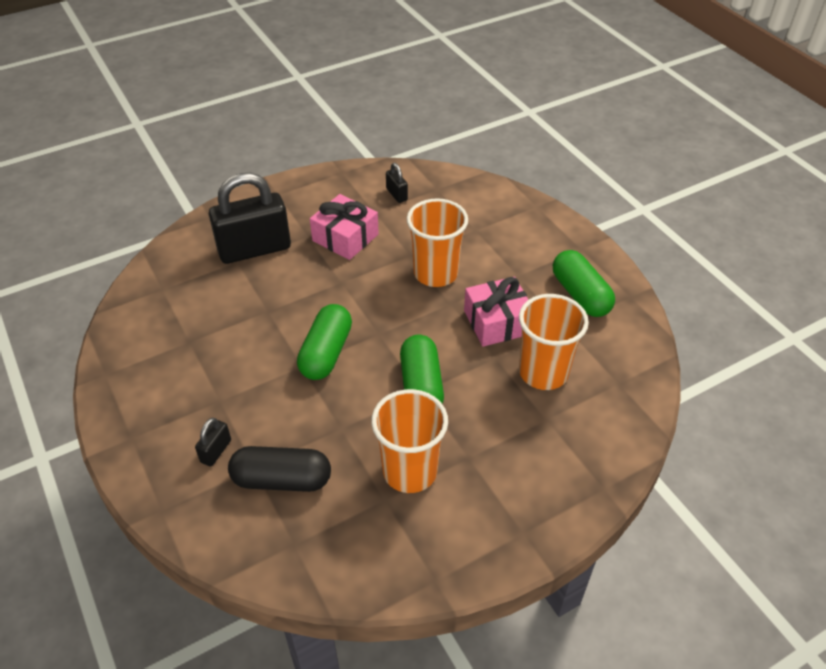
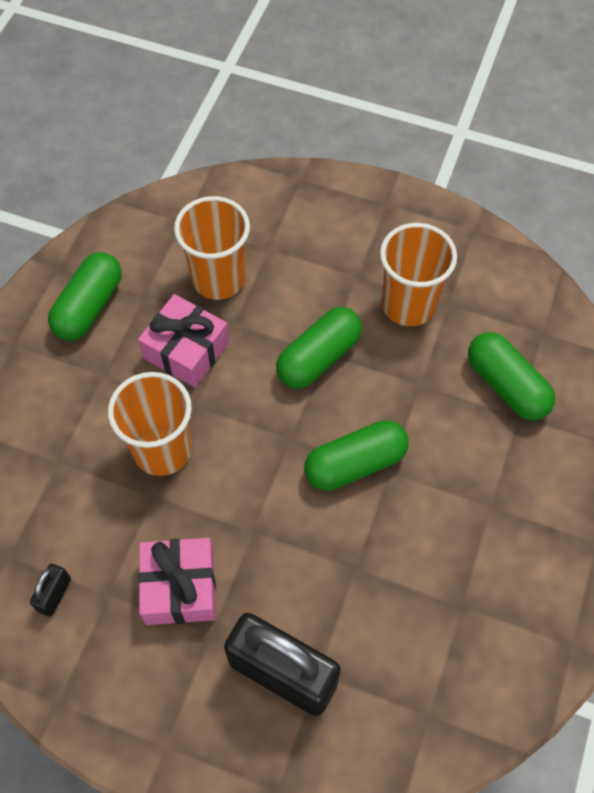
camera: 130 degrees left, 15 degrees up
(216, 451) = (535, 458): black padlock -> none
(282, 479) = (506, 385): black capsule -> green capsule

